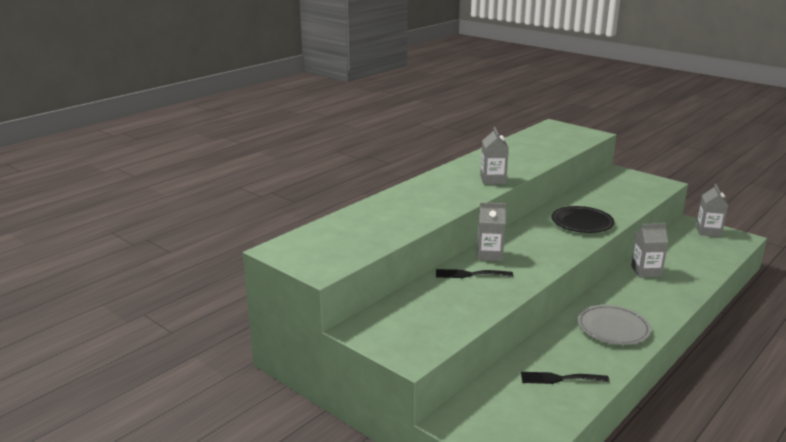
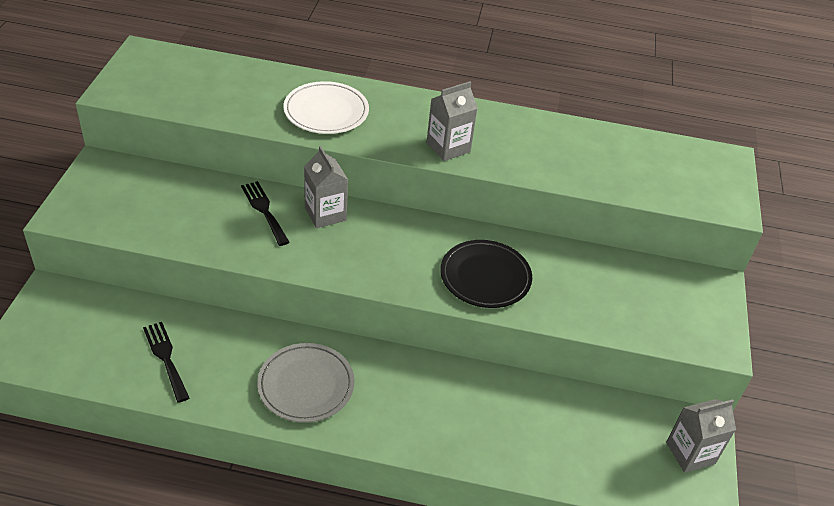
camera: 55 degrees right, 20 degrees up
(423, 204) = (326, 111): none -> white plate
(646, 271) = (487, 394): grey carton -> none

